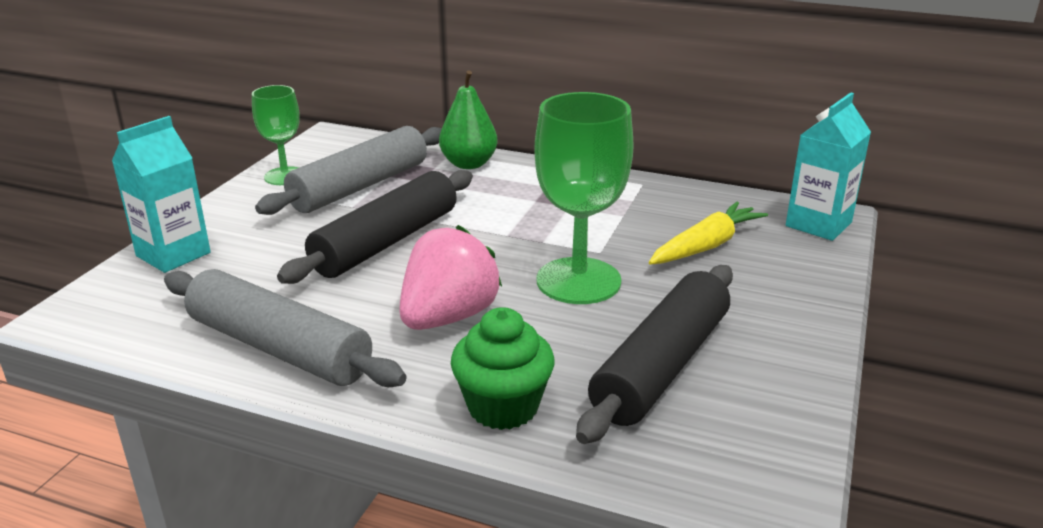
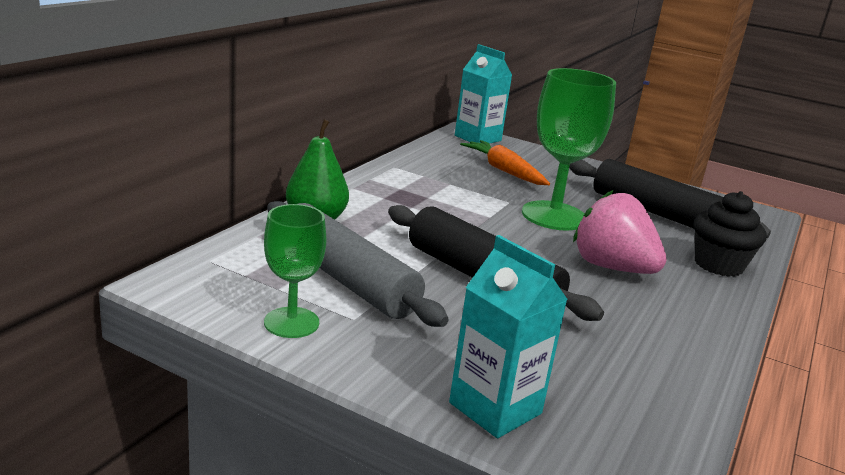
camera: 85 degrees left, 5 degrees down
(279, 348) = (674, 344): grey rolling pin -> none
(503, 407) = (718, 265): green cupcake -> black cupcake
(706, 246) = (504, 171): yellow carrot -> orange carrot

